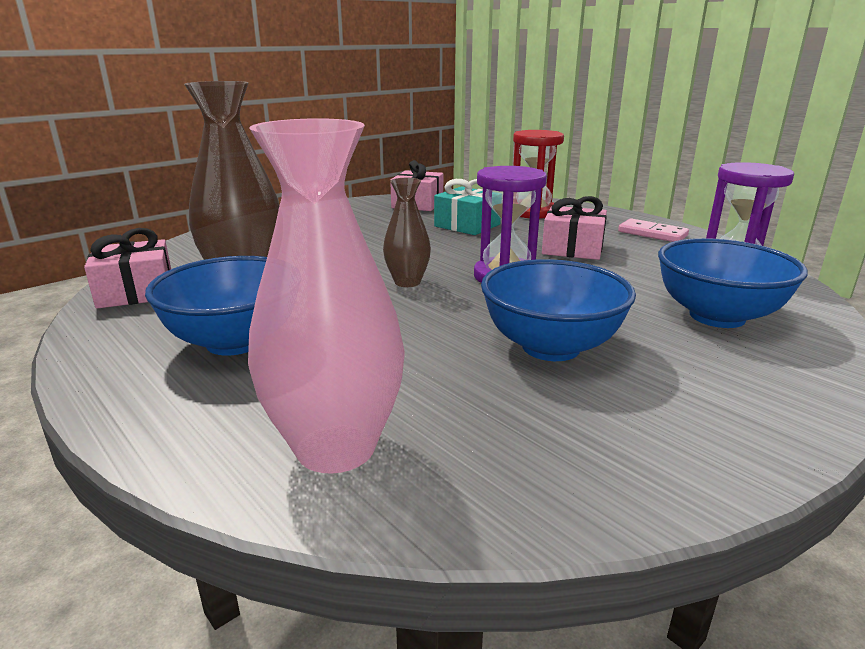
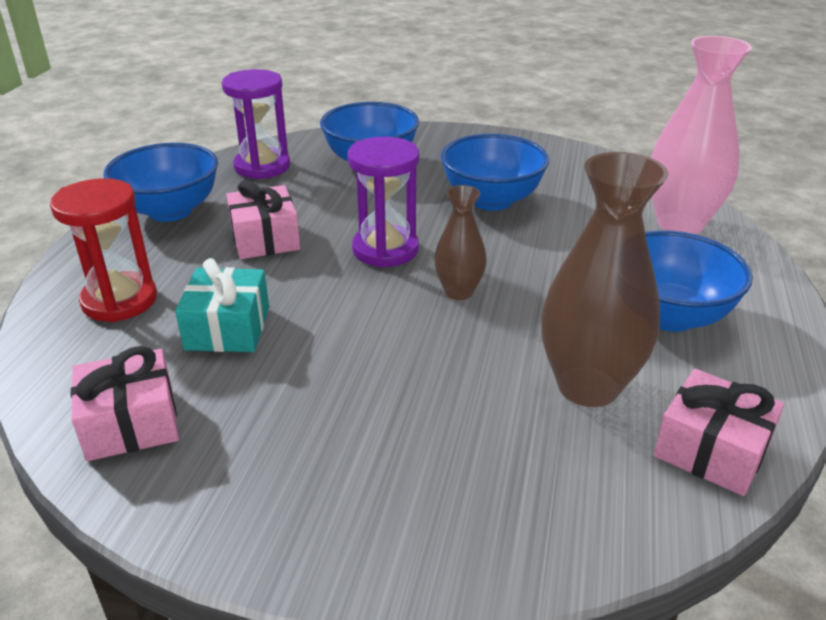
camera: 125 degrees left, 10 degrees up
(652, 234) = (170, 211): pink domino -> blue bowl

